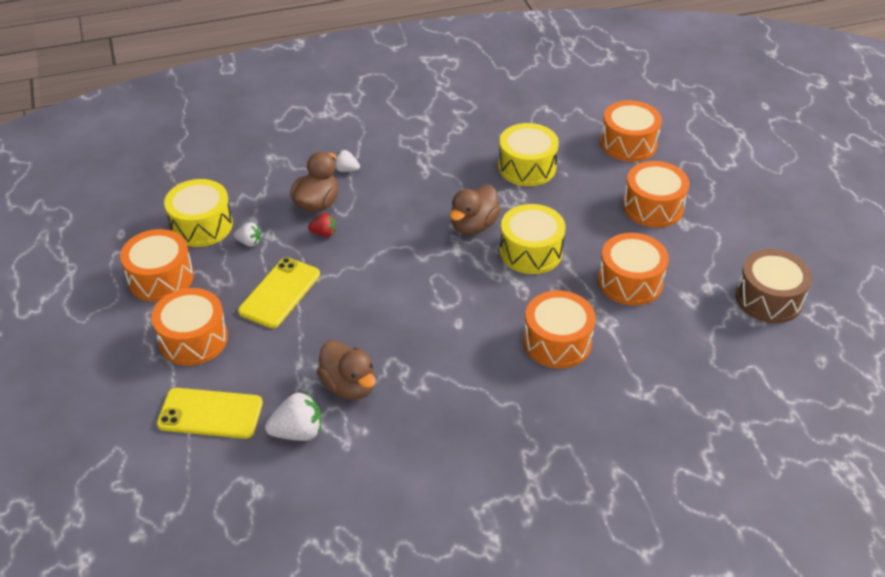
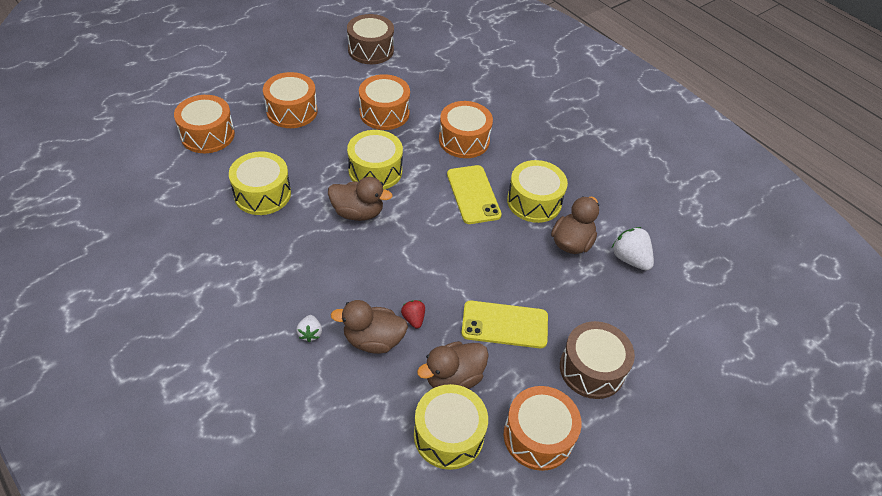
camera: 115 degrees left, 5 degrees up
(193, 339) = (592, 369): orange drum -> brown drum
(210, 413) = (652, 321): yellow phone -> yellow phone (473, 194)
(249, 242) = (453, 378): white strawberry -> brown duck
(426, 374) = (534, 201): none -> yellow drum

